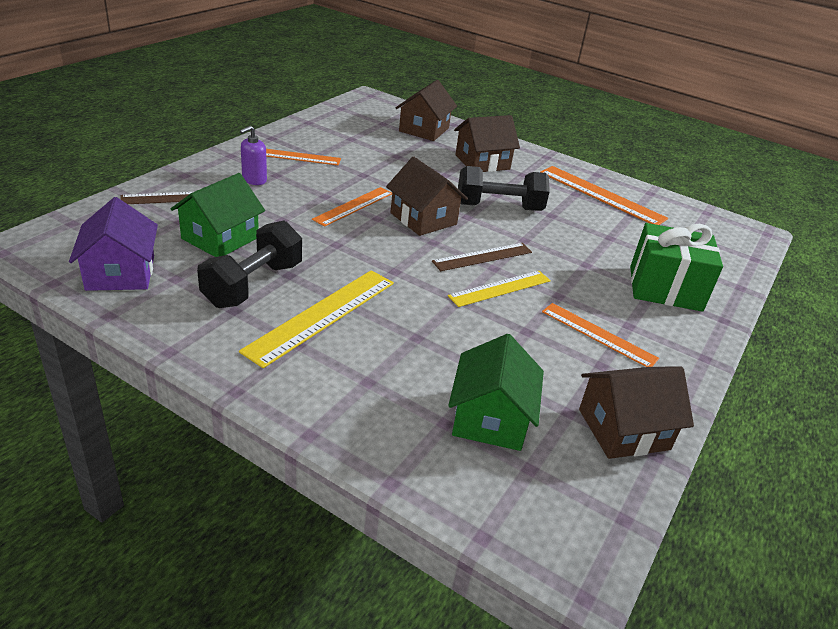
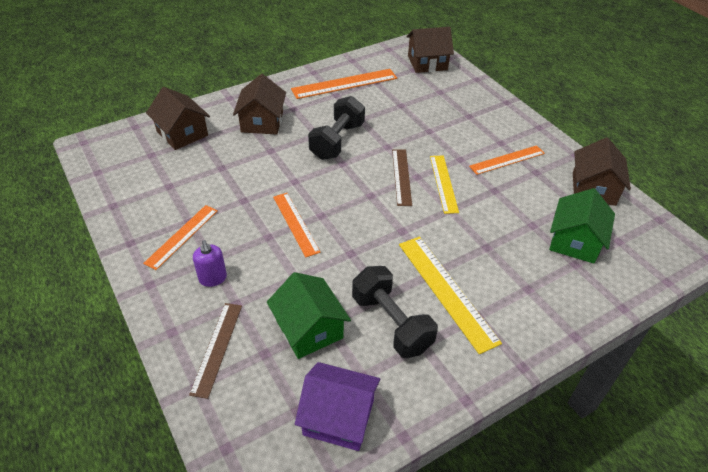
camera: 60 degrees left, 10 degrees up
(423, 219) = (335, 188): brown house -> brown house (427, 63)
(490, 418) = (575, 241): green house -> green house turned 75 degrees clockwise
(665, 288) = (468, 109): green gift -> none

